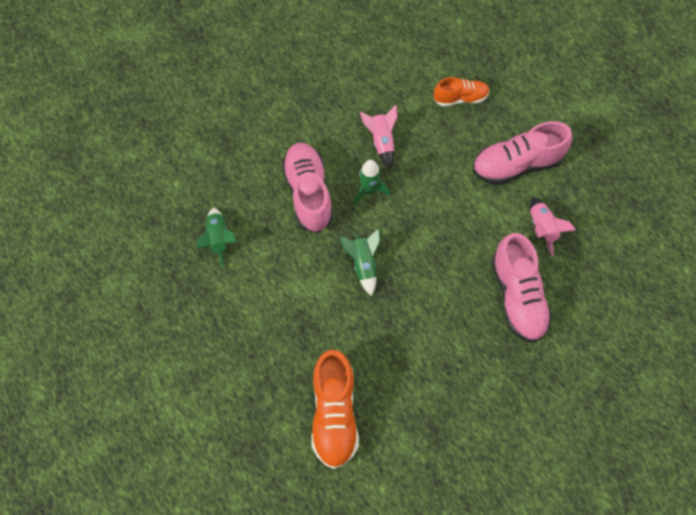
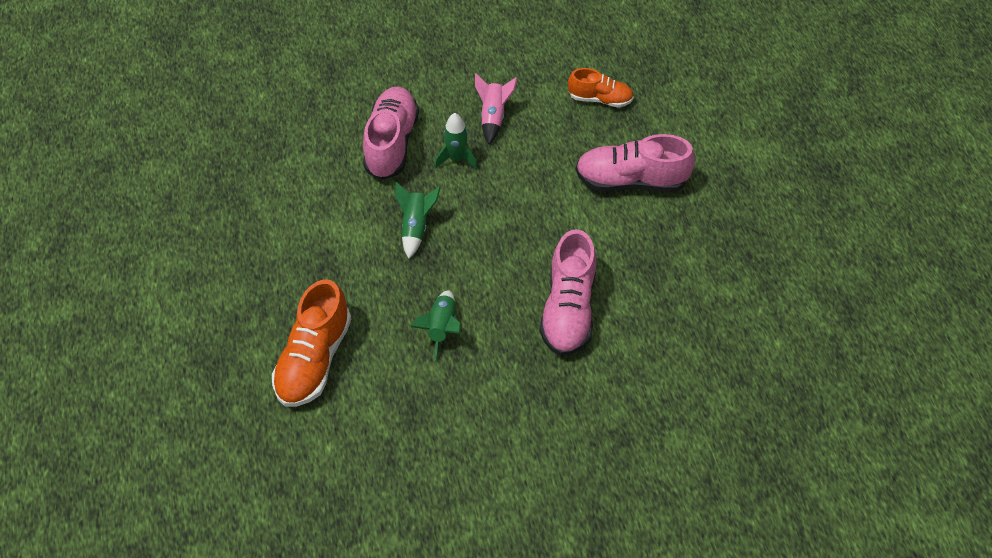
camera: 20 degrees right, 10 degrees down
(218, 239) = (278, 158): green rocket -> green rocket (441, 328)
(542, 228) = (629, 251): pink rocket -> none

